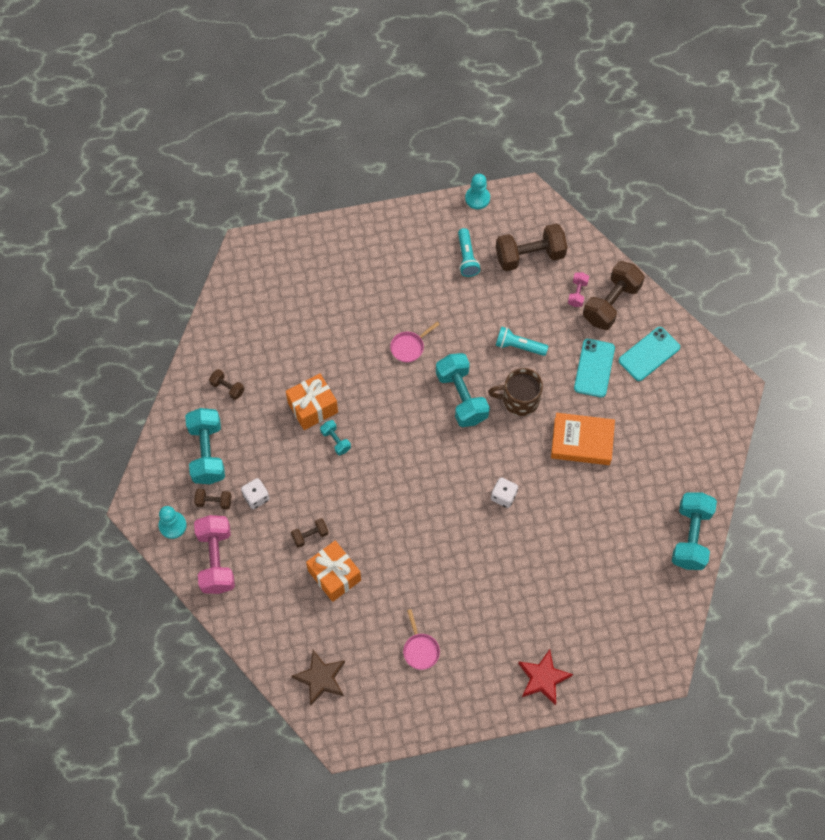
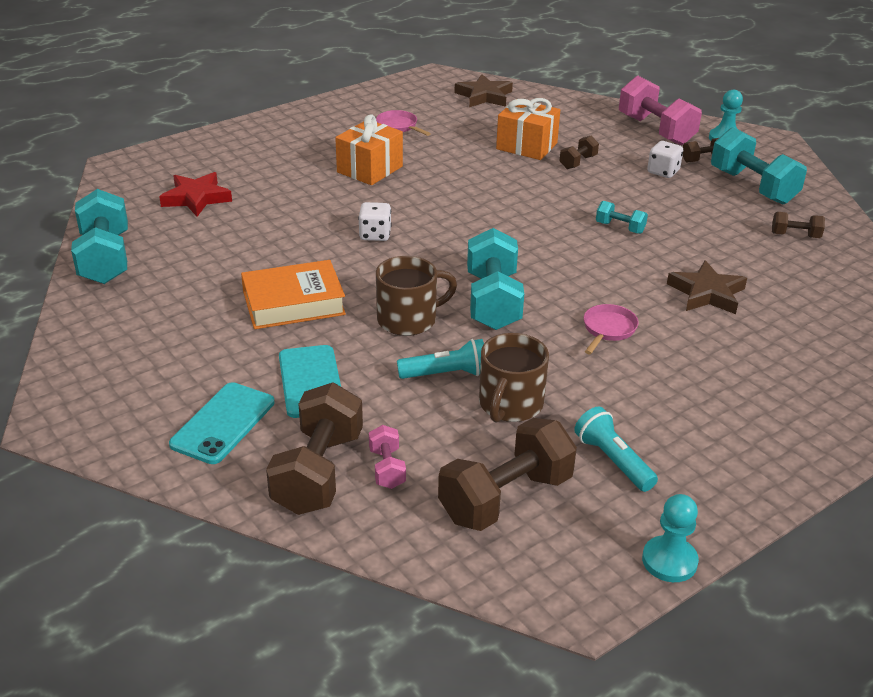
camera: 155 degrees right, 30 degrees down
(313, 407) = (676, 245): orange gift -> orange gift (370, 169)
(329, 355) = (707, 293): none -> brown star
(461, 397) = (493, 301): turquoise dumbbell -> turquoise dumbbell turned 45 degrees clockwise
(496, 311) = (510, 404): none -> brown mug
(543, 678) = (256, 136): red star -> red star (196, 198)

